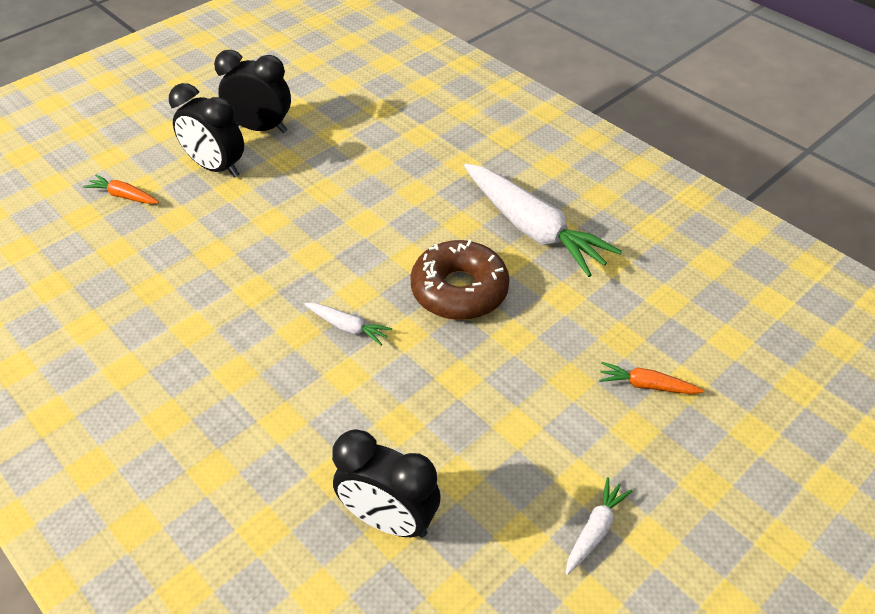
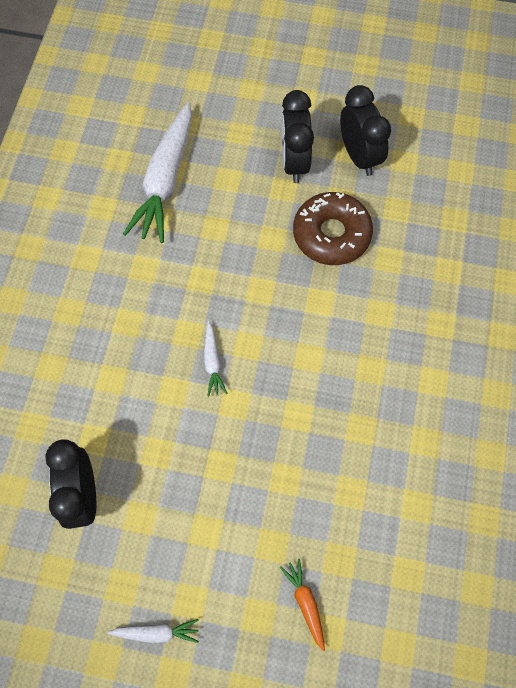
camera: 55 degrees right, 20 degrees up
(124, 196) = (222, 131): orange carrot -> none
(459, 290) = (301, 413): brown donut -> brown donut (331, 234)
(532, 229) = (407, 425): white carrot -> white carrot (165, 180)

